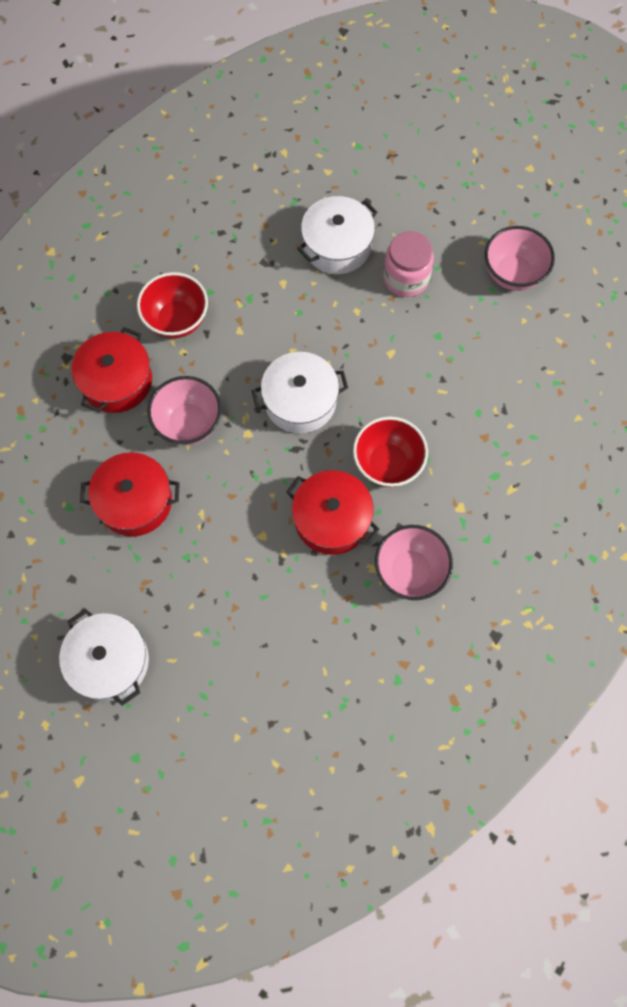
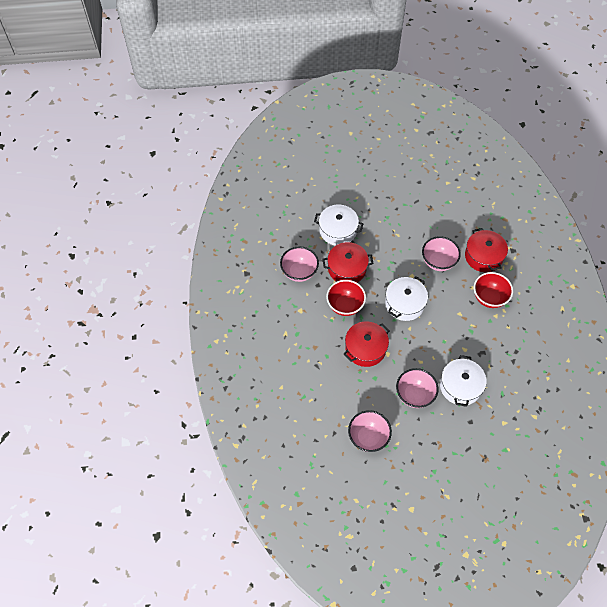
camera: 140 degrees right, 10 degrees down
(109, 661) = (378, 169): white pot -> white pot (338, 230)
(135, 501) = (426, 221): red pot -> red pot (365, 349)
(406, 278) = (414, 395): pink jar -> pink bowl

